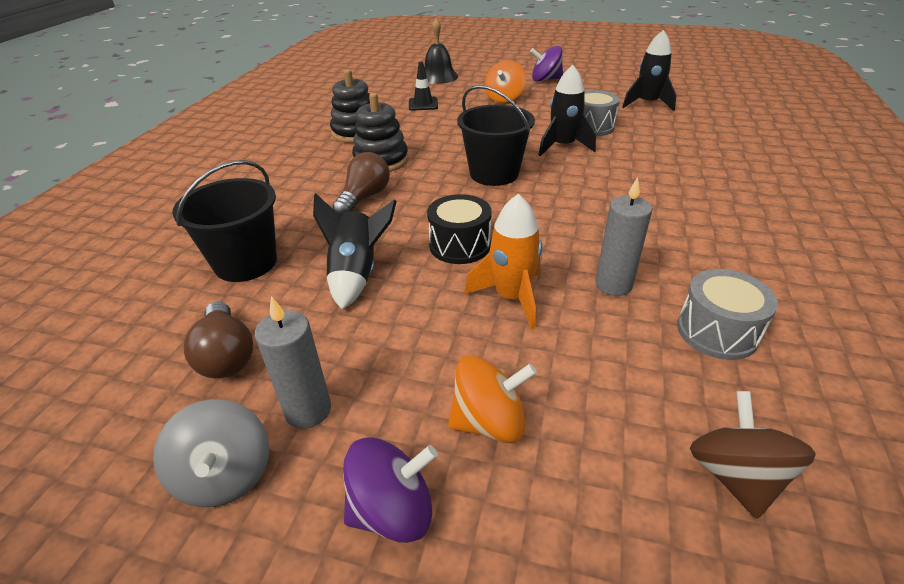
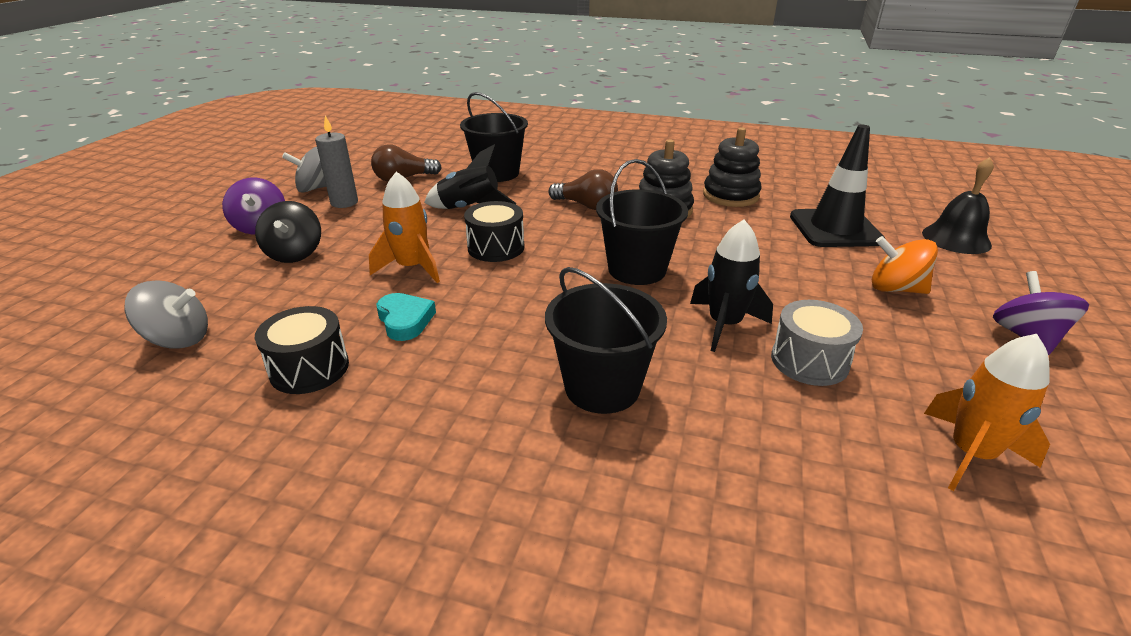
camera: 90 degrees right, 5 degrees down
(423, 104) = (835, 229): black traffic cone -> black traffic cone, size x1.86
(489, 422) = (295, 253): orange spinning top -> black spinning top
(613, 285) = (405, 320): grey candle -> turquoise heart
(647, 104) = (970, 454): black rocket -> orange rocket
(653, 187) = (602, 387): none -> black bucket
(717, 331) = (309, 368): grey drum -> black drum
(735, 476) = (178, 339): brown spinning top -> grey spinning top

